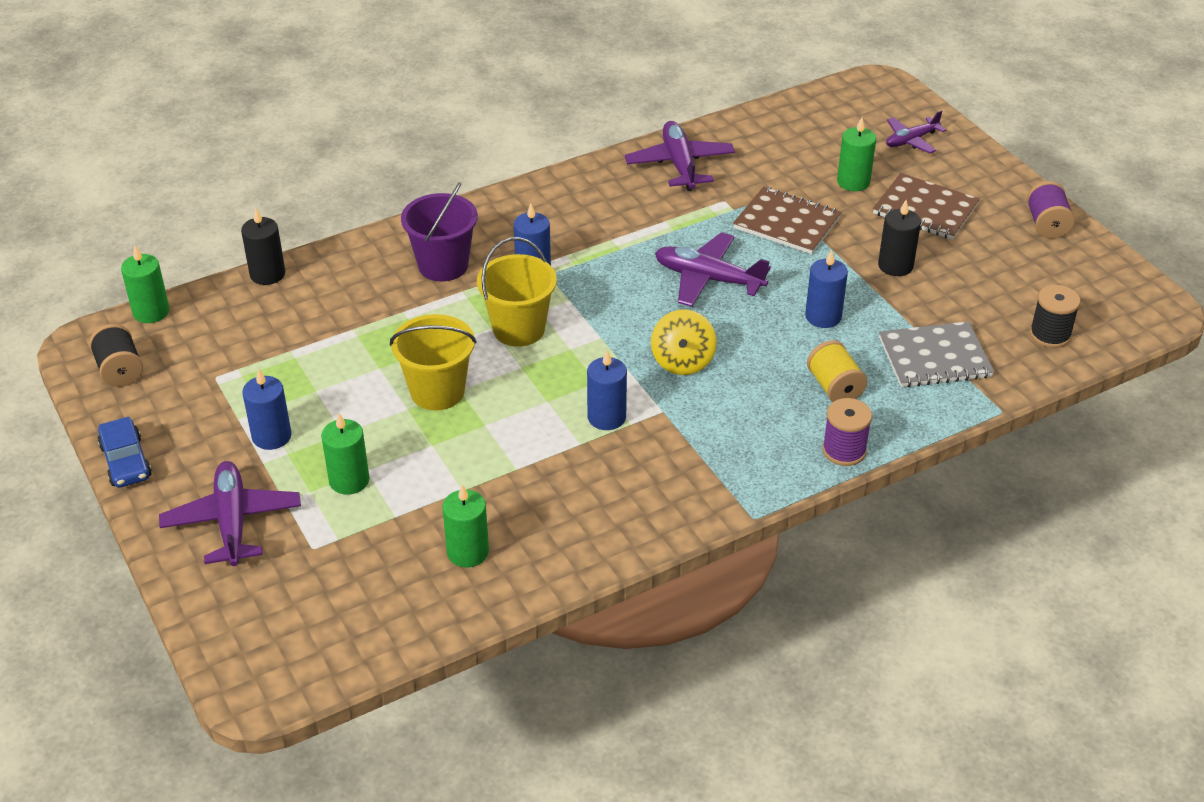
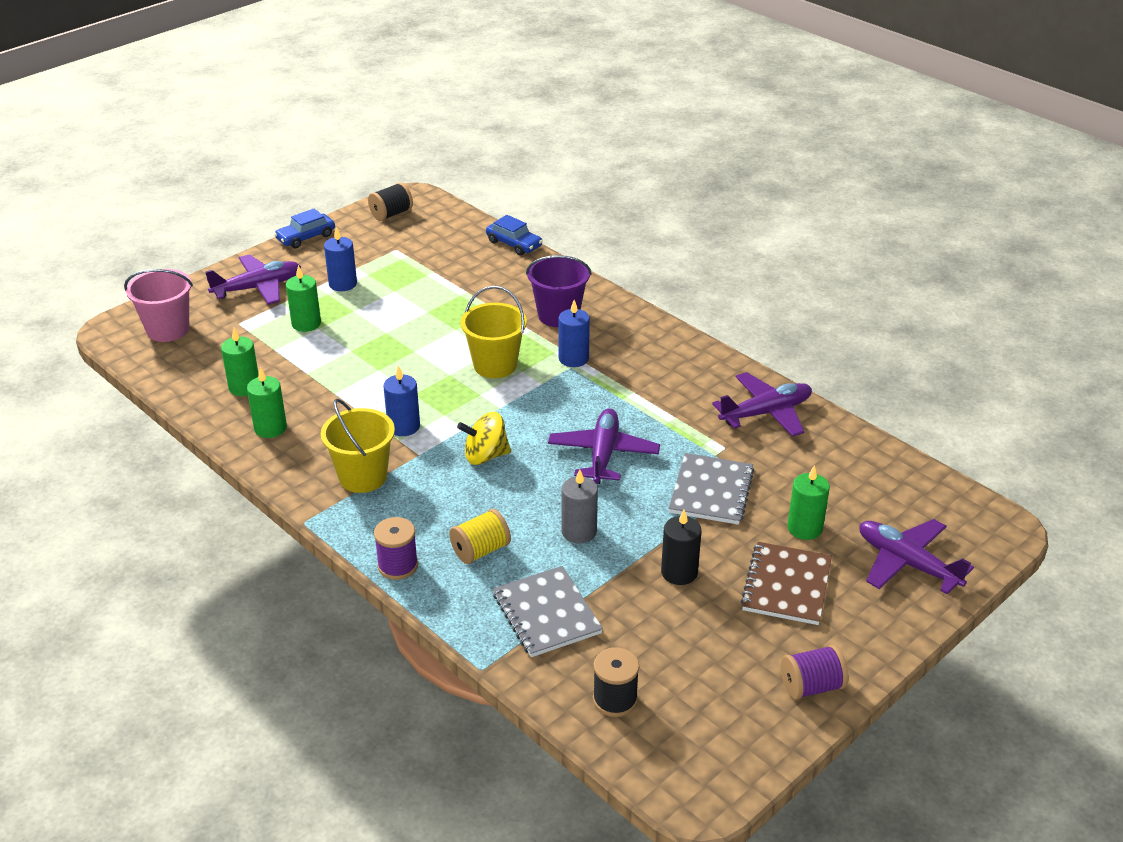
camera: 75 degrees right, 5 degrees down
(151, 312) = (454, 210): green candle -> green candle (270, 428)
(267, 274) = (514, 244): black candle -> blue car
(289, 626) = (168, 329): none -> pink bucket
(437, 391) = (409, 342): yellow bucket -> yellow bucket (363, 477)
(786, 223) = (711, 491): brown notebook -> grey notebook
(823, 316) = (579, 532): blue candle -> grey candle
(911, 140) = (907, 563): purple plane -> purple plane, size x1.59

